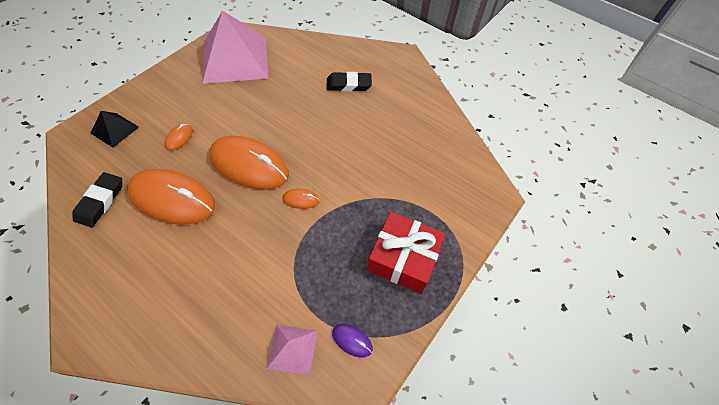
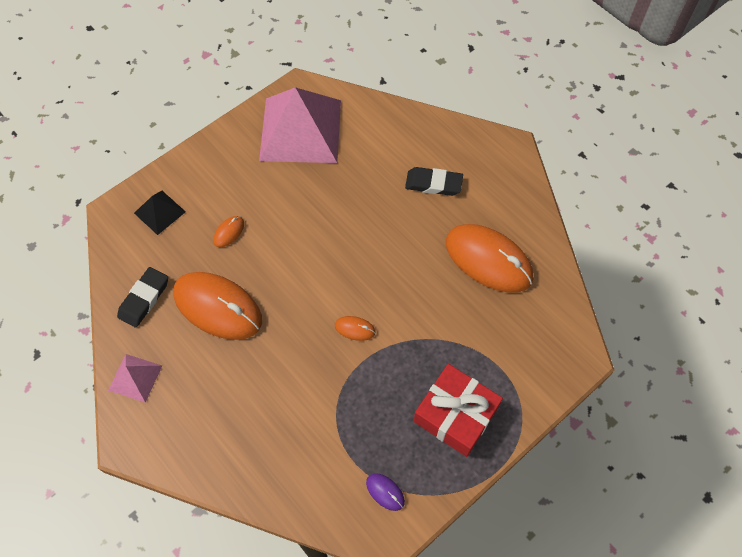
camera: 15 degrees right, 5 degrees up
(249, 165) = (303, 278): orange mouse -> orange mouse (488, 260)
(292, 349) = (324, 489): pink pyramid -> pink pyramid (135, 378)

